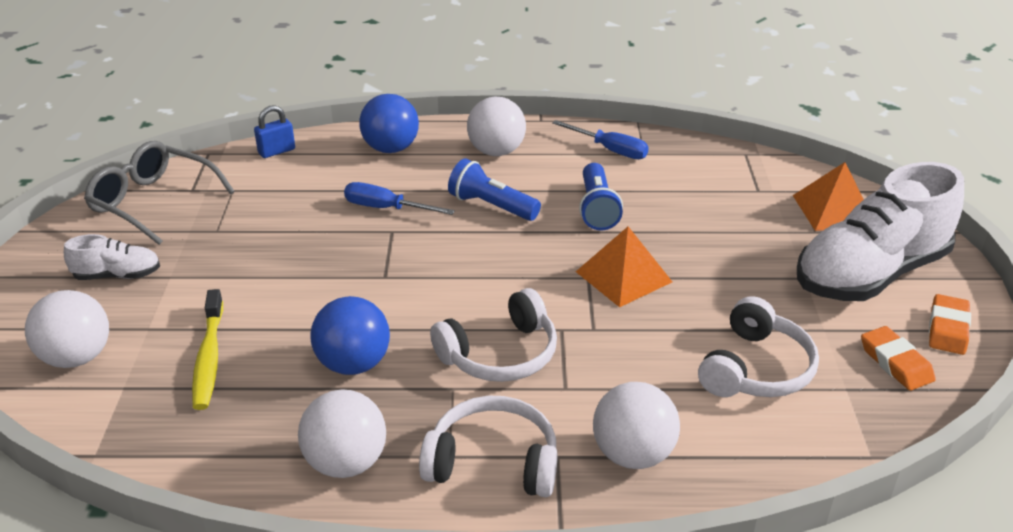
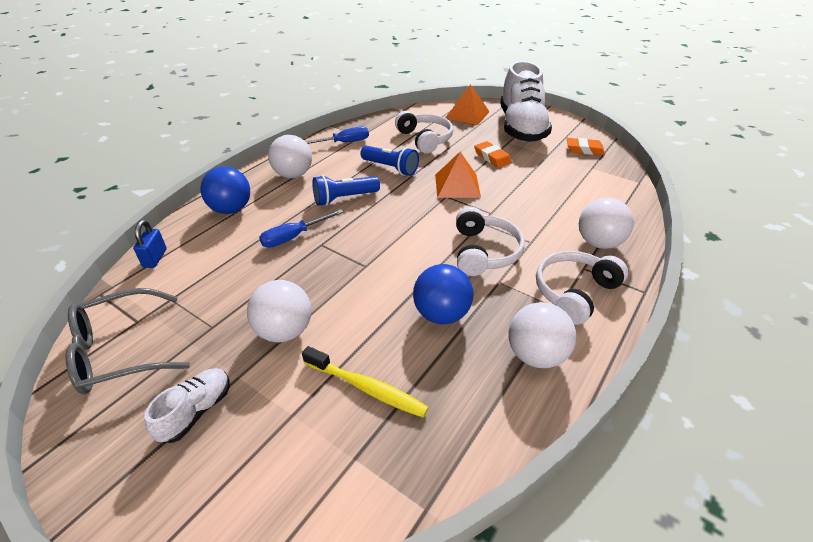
camera: 55 degrees left, 5 degrees up
(77, 357) = (283, 481): white ball -> white ball (284, 331)
(755, 369) = (561, 182): white headphones -> white headphones (425, 139)
(947, 329) = (572, 129): orange eraser -> orange eraser (492, 157)

